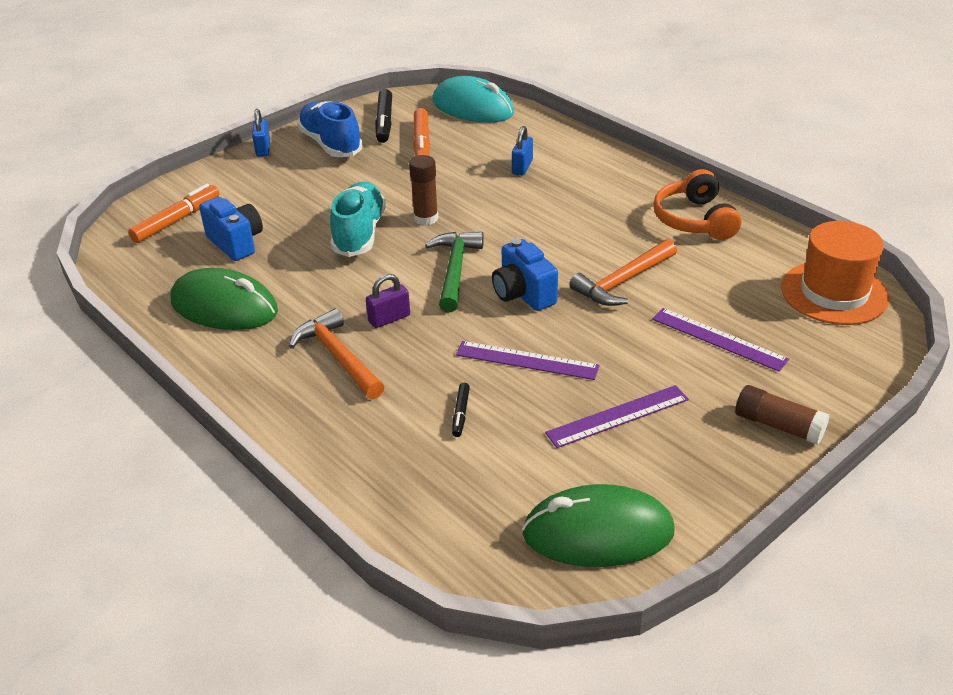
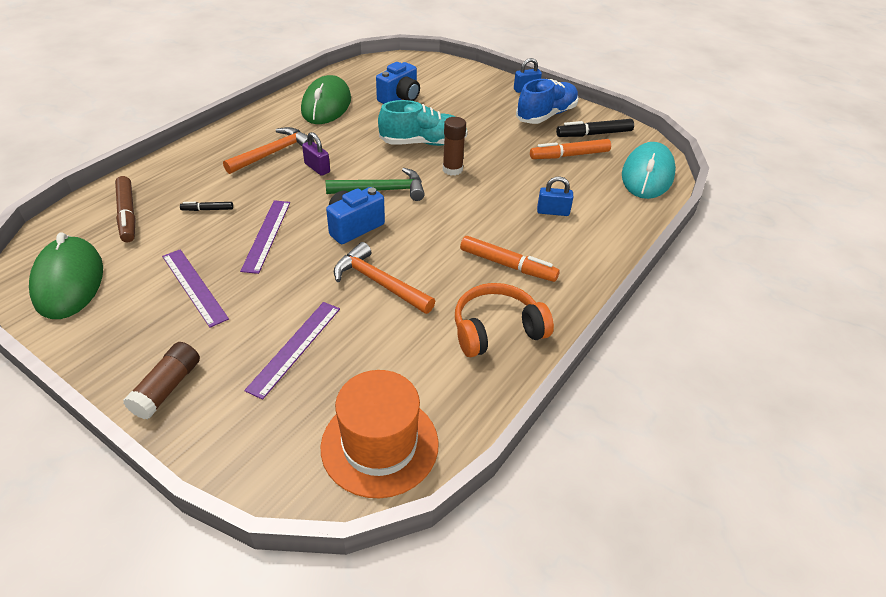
camera: 75 degrees right, 5 degrees up
(176, 220) = (422, 74): orange marker -> orange marker (507, 265)
(454, 492) = (127, 214): none -> brown marker

